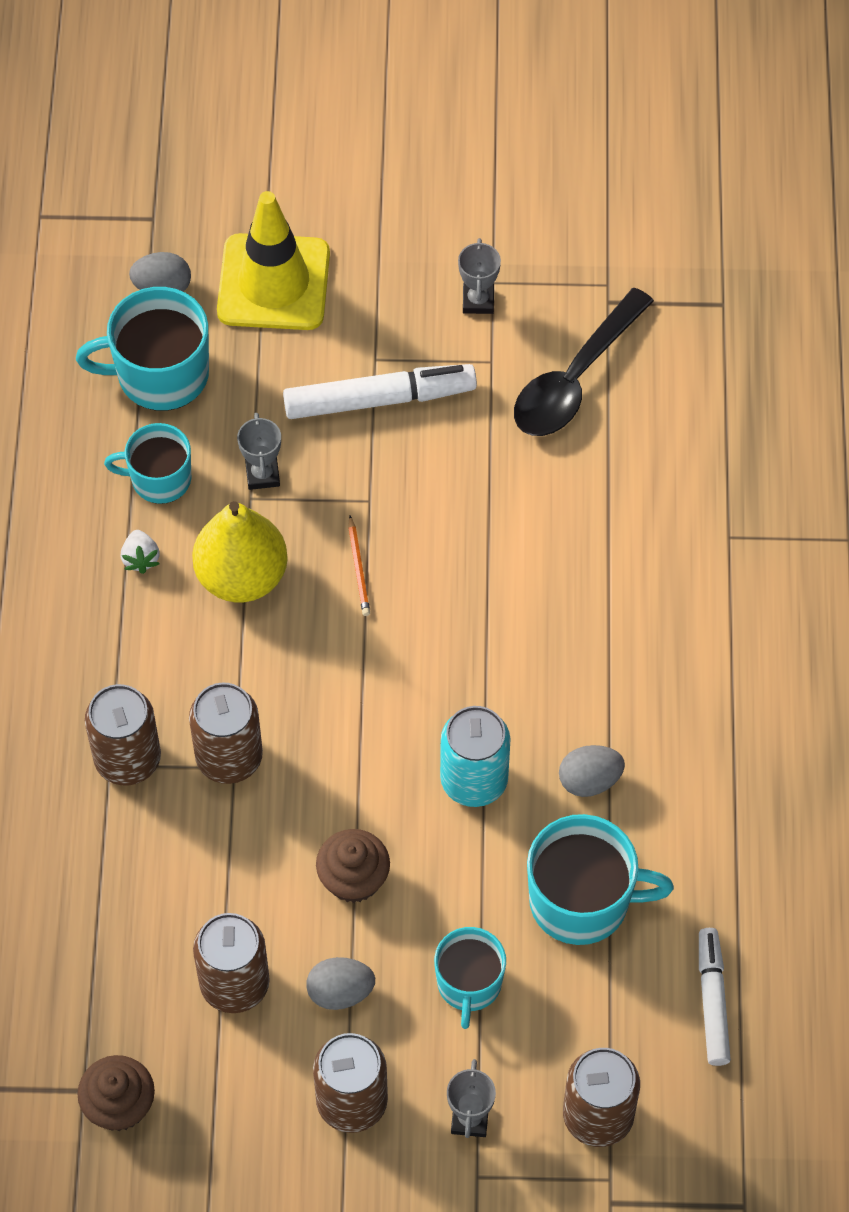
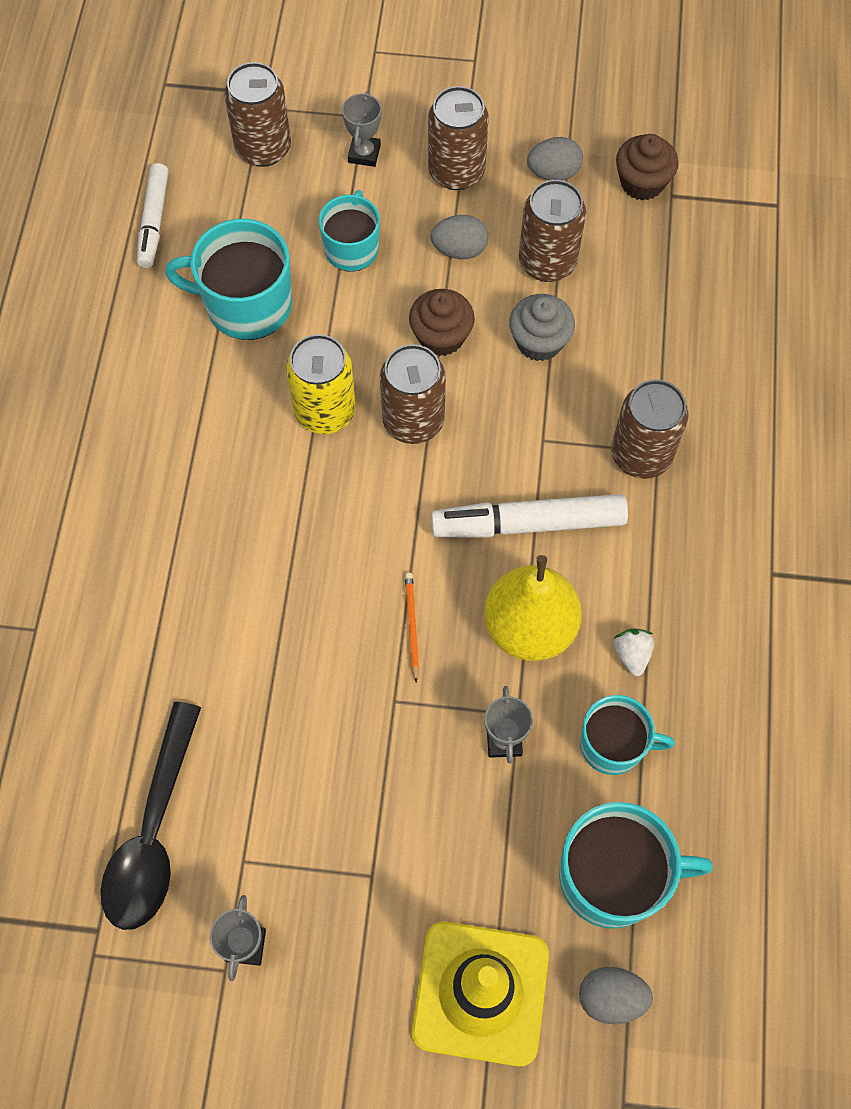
camera: 175 degrees left, 5 degrees up
(229, 757) = (547, 449): brown can -> brown can (413, 421)
(241, 882) = (539, 341): none -> grey cupcake
(379, 399) = (372, 822): white marker -> white marker (528, 523)
(474, 780) = (325, 411): turquoise can -> yellow can
(575, 378) = (154, 831): black spoon -> black spoon turned 150 degrees clockwise
(589, 780) = (220, 403): grey egg -> grey egg (553, 173)

